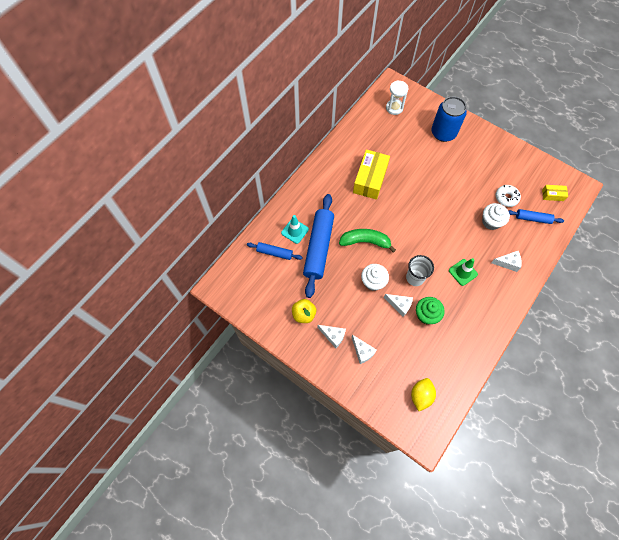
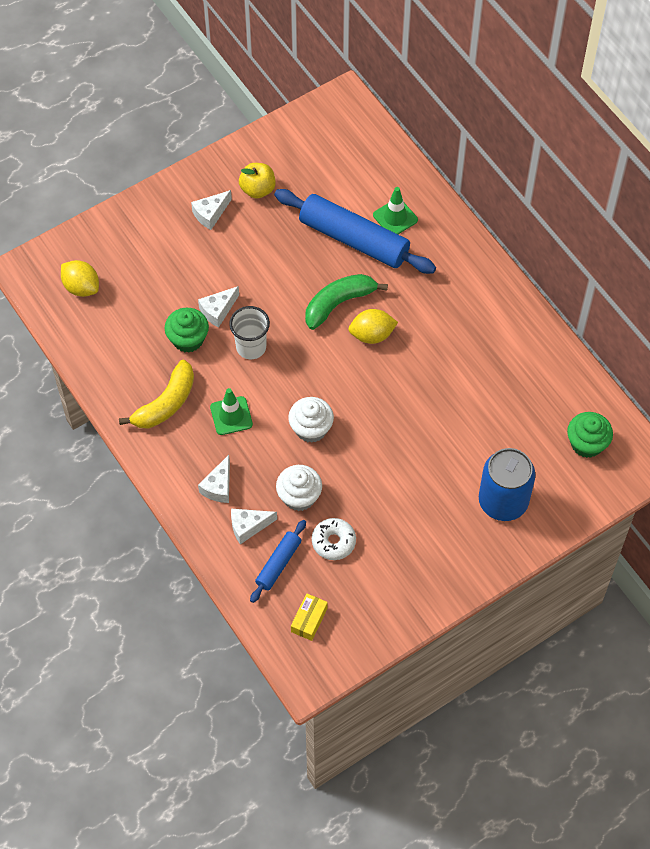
camera: 110 degrees right, 5 degrees down
(274, 253) = (369, 182): blue rolling pin -> none
(295, 231) = (395, 217): turquoise traffic cone -> green traffic cone
(362, 351) = (173, 241): white cheese -> white cheese (248, 527)
(365, 242) = (338, 303): green banana -> green banana turned 150 degrees counterclockwise
(370, 179) = (449, 350): yellow box -> none
(373, 282) = (269, 290): white cupcake -> white cupcake (311, 428)
(377, 218) = (372, 335): none -> yellow lemon
(394, 108) = (586, 443): white hourglass -> green cupcake
(473, 310) = (166, 403): none -> yellow banana

